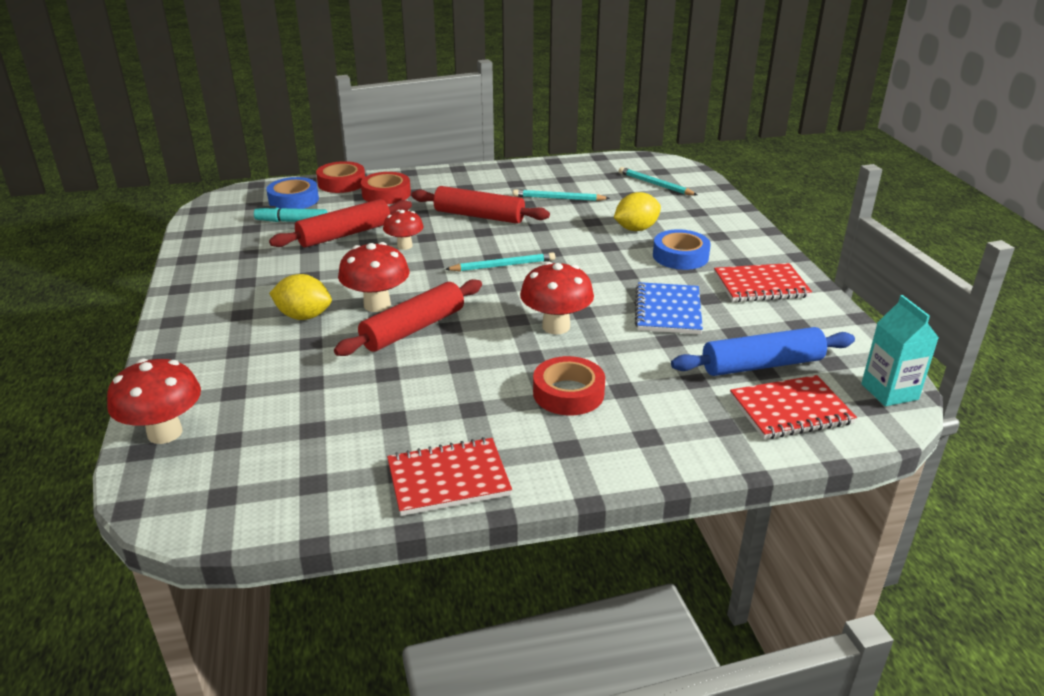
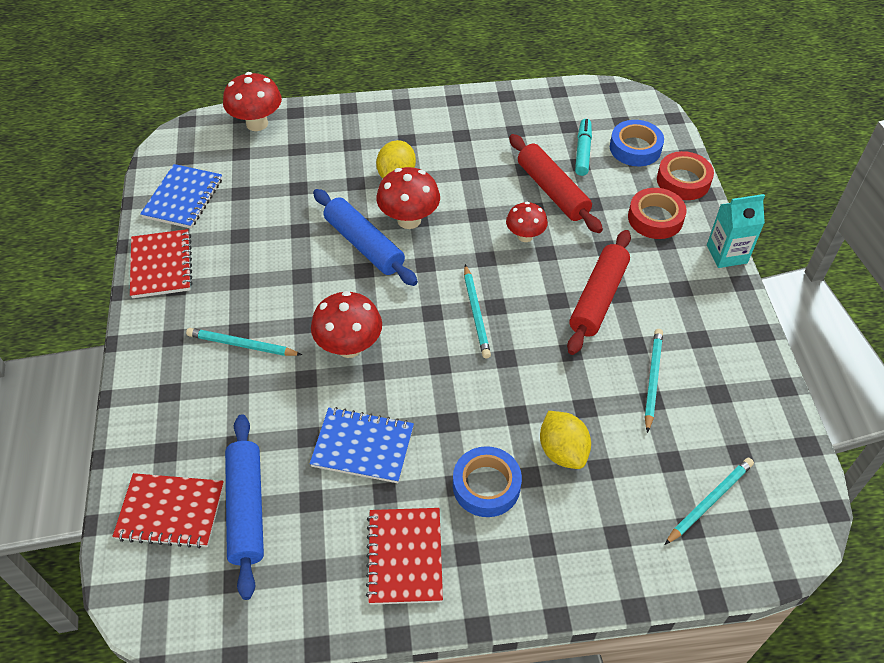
camera: 95 degrees right, 20 degrees up
(314, 481) = (183, 198): none -> blue notebook
(413, 329) = (364, 245): red rolling pin -> blue rolling pin
(568, 393) = (242, 345): red tape -> turquoise pencil
(790, 410) = (170, 512): red notebook -> red notebook turned 75 degrees counterclockwise
(889, 392) = (172, 616): turquoise carton -> turquoise carton (726, 254)

